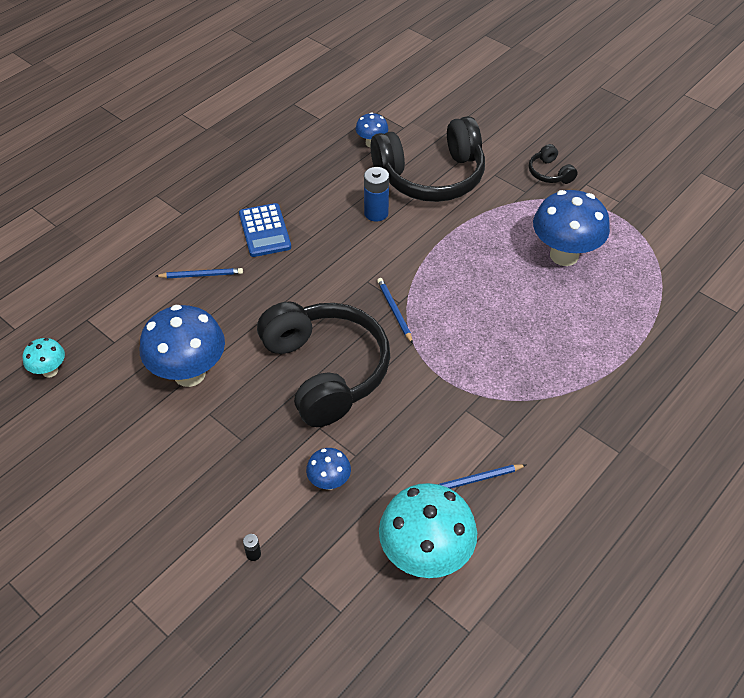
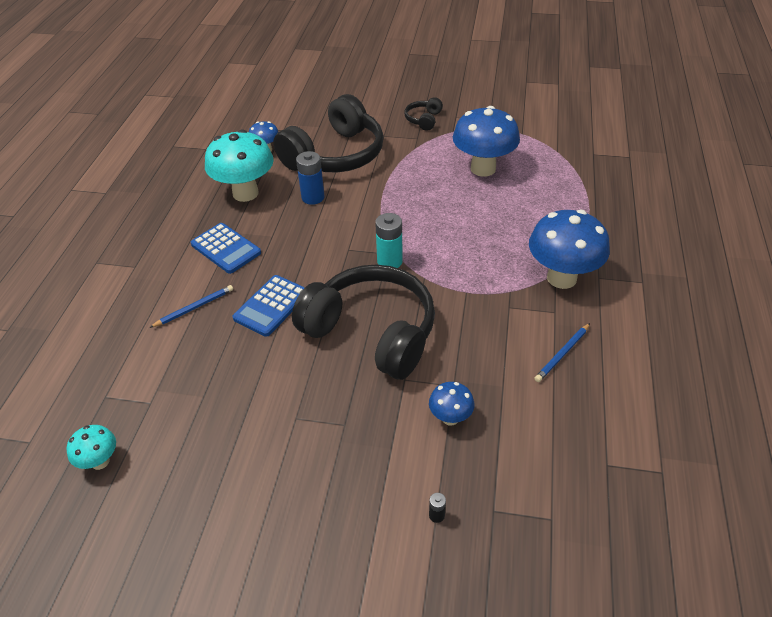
camera: 30 degrees left, 5 degrees down
(189, 373) = (249, 394): blue mushroom -> blue mushroom (561, 278)
(262, 304) = (271, 306): none -> blue calculator
(394, 311) = (389, 261): blue pencil -> turquoise battery
(425, 556) = (577, 433): turquoise mushroom -> turquoise mushroom (245, 193)
(549, 173) = (423, 120): black headphones -> black headphones turned 75 degrees clockwise

